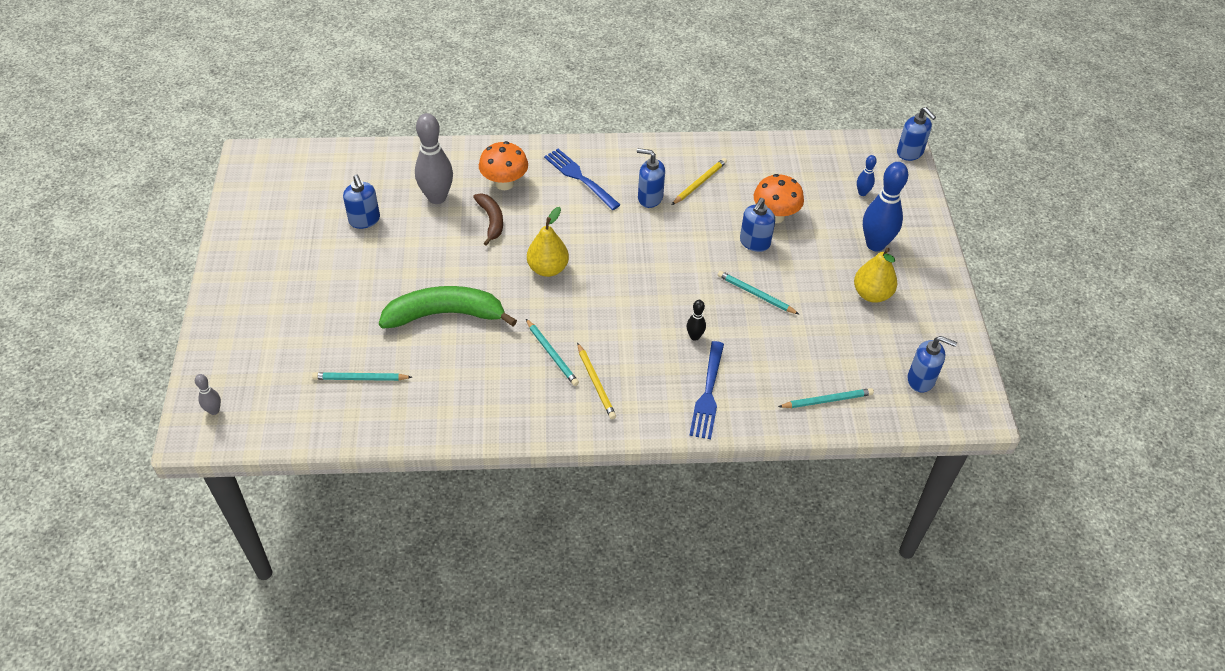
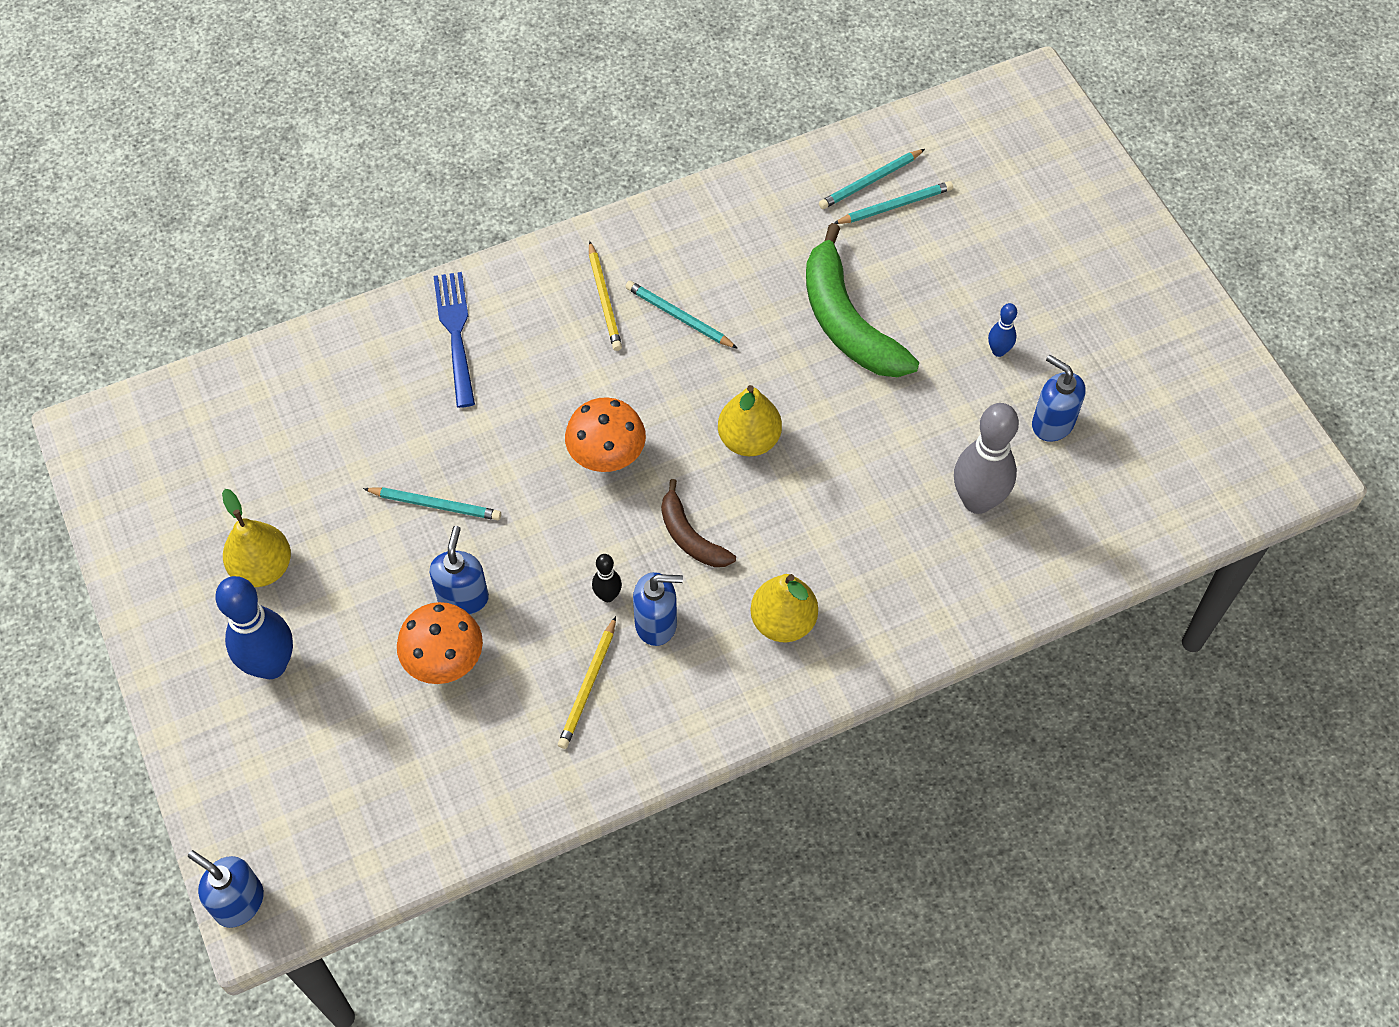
camera: 160 degrees right, 10 degrees up
(214, 410) = (1032, 115): grey bowling pin -> none
(445, 314) = (847, 322): green banana -> green banana turned 90 degrees clockwise
(491, 220) = (873, 490): brown banana -> brown banana (690, 537)
(504, 183) = (893, 565): orange mushroom -> orange mushroom (607, 457)
(580, 178) = (783, 622): blue fork -> yellow pear
(596, 383) = (604, 299): yellow pencil -> yellow pencil turned 150 degrees counterclockwise
(694, 336) = (500, 407): black bowling pin -> black bowling pin (608, 596)
(827, 400) = (297, 378): turquoise pencil -> turquoise pencil (870, 181)
(862, 193) = (310, 769): blue bowling pin -> blue bowling pin (998, 351)
(921, 380) = (172, 451): blue soap dispenser -> none

